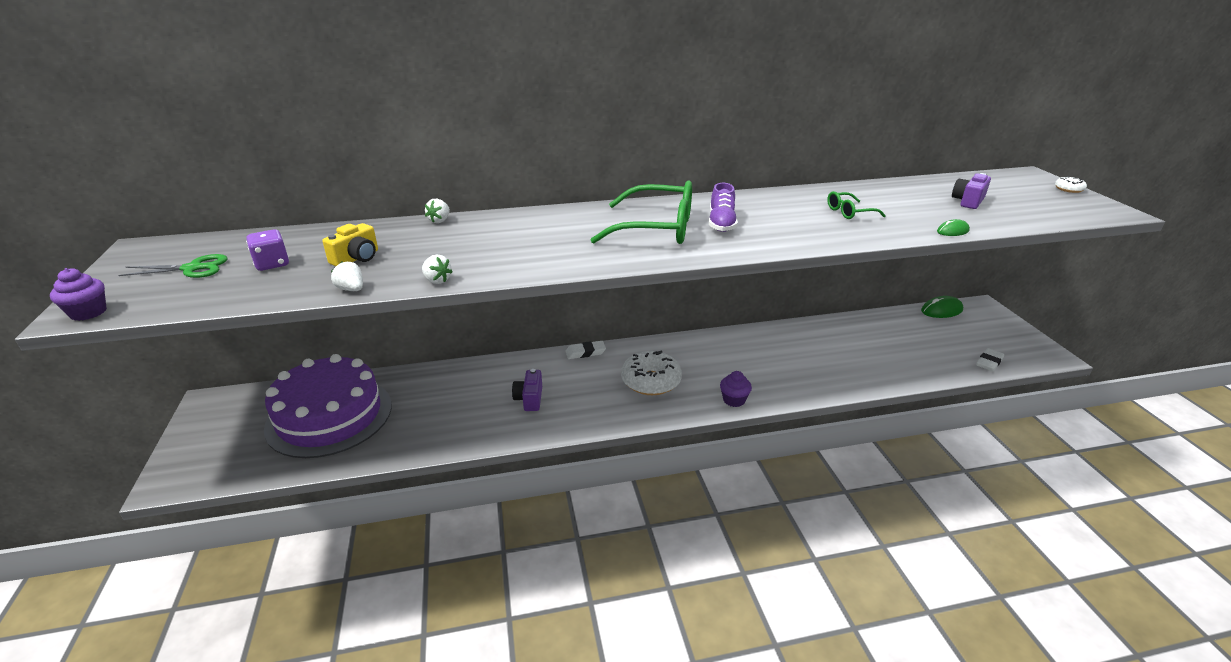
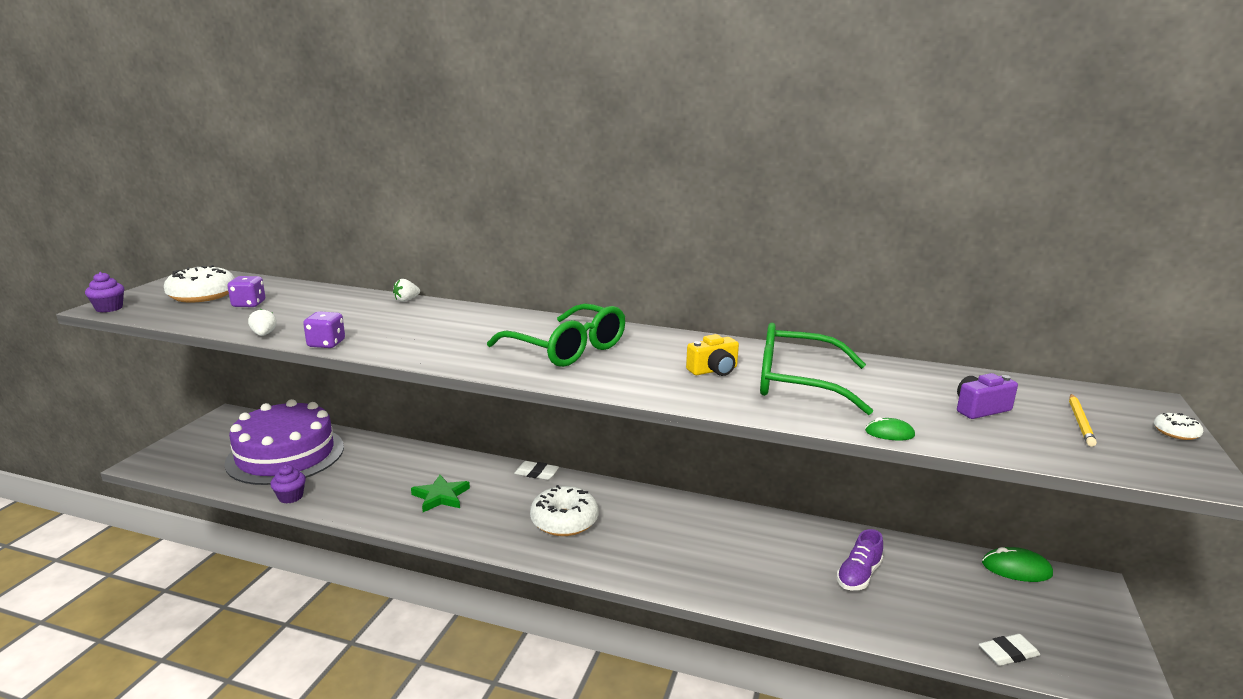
camera: 30 degrees right, 10 degrees down
(193, 268) = (202, 295): green scissors -> white donut
(357, 258) = (304, 314): yellow camera -> yellow camera (714, 370)
(437, 280) = (326, 344): white strawberry -> purple dice
(529, 399) = (441, 496): purple camera -> green star
(721, 223) = (636, 360): purple shoe -> purple shoe (858, 575)
(734, 400) = (624, 569): purple cupcake -> purple cupcake (290, 497)
(849, 212) = (797, 383): green glasses -> green glasses, size x2.10
(1023, 195) = (1080, 422): none -> yellow pencil

